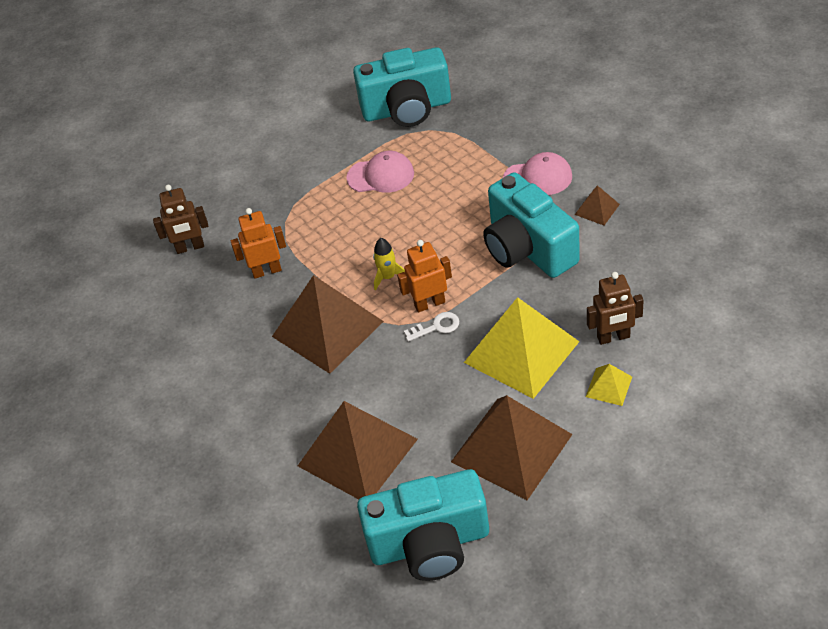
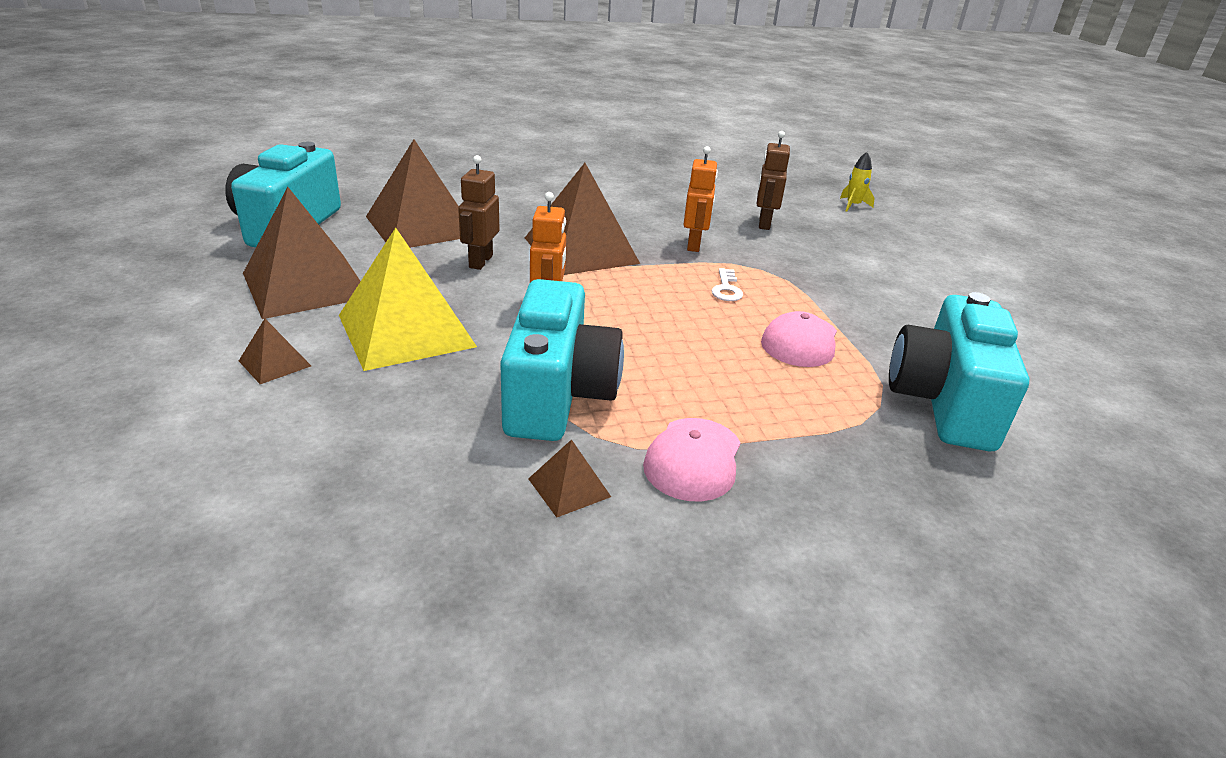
camera: 105 degrees right, 15 degrees down
(388, 277) = (616, 295): yellow rocket -> yellow rocket (853, 205)
(436, 327) = (510, 298): white key -> white key (726, 289)
(528, 248) = (558, 394): turquoise camera -> turquoise camera turned 105 degrees clockwise
(609, 386) = (274, 363): yellow pyramid -> brown pyramid
(613, 337) = (331, 396): brown robot -> brown robot (480, 261)

